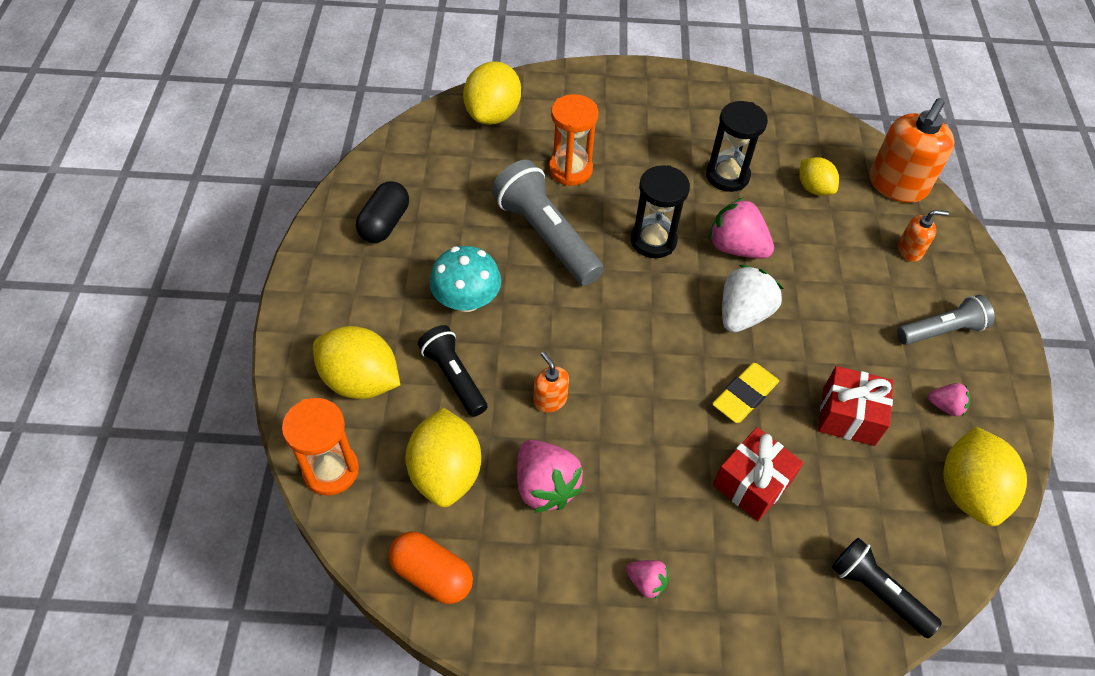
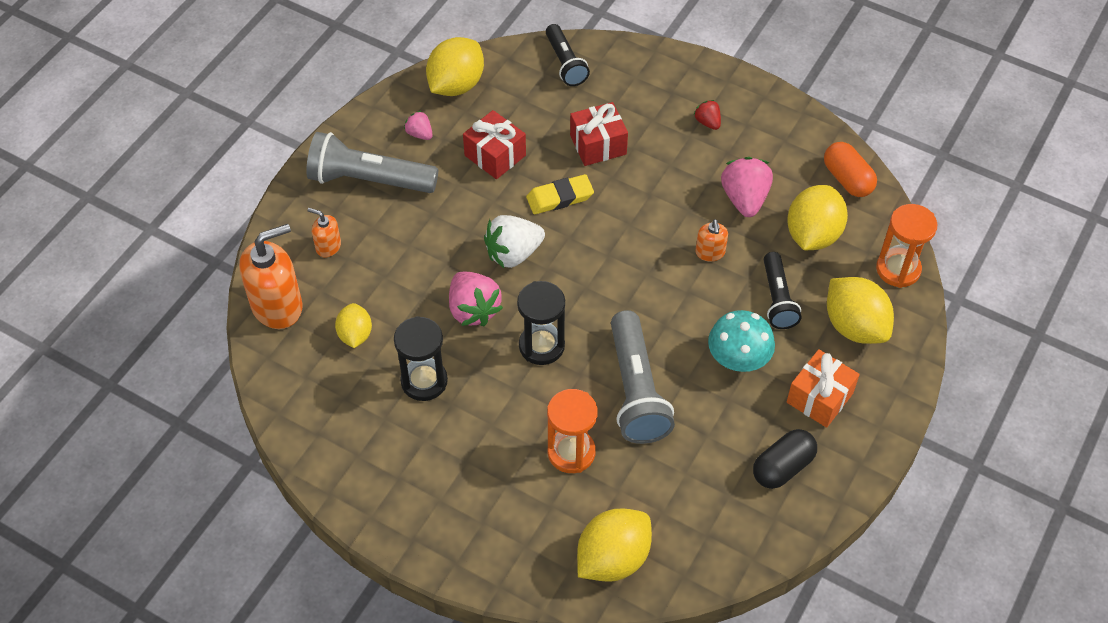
camera: 150 degrees left, 0 degrees up
(372, 294) = (819, 398): none -> orange gift
(646, 582) = (707, 122): pink strawberry -> red strawberry
(941, 330) = (369, 179): grey flashlight -> grey flashlight, size x1.61

